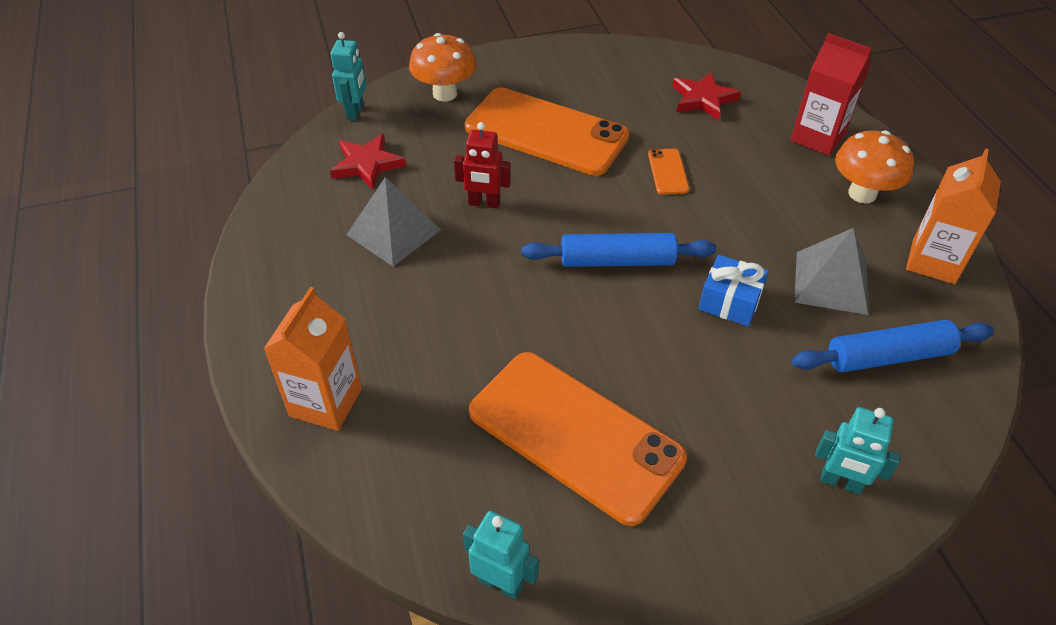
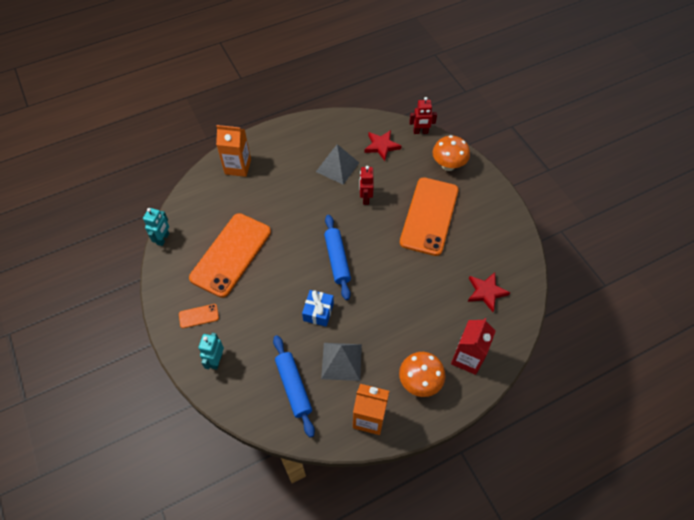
camera: 80 degrees right, 10 degrees up
(355, 112) = (420, 132): turquoise robot -> red robot
(667, 172) = (412, 277): orange phone -> orange phone (198, 316)

